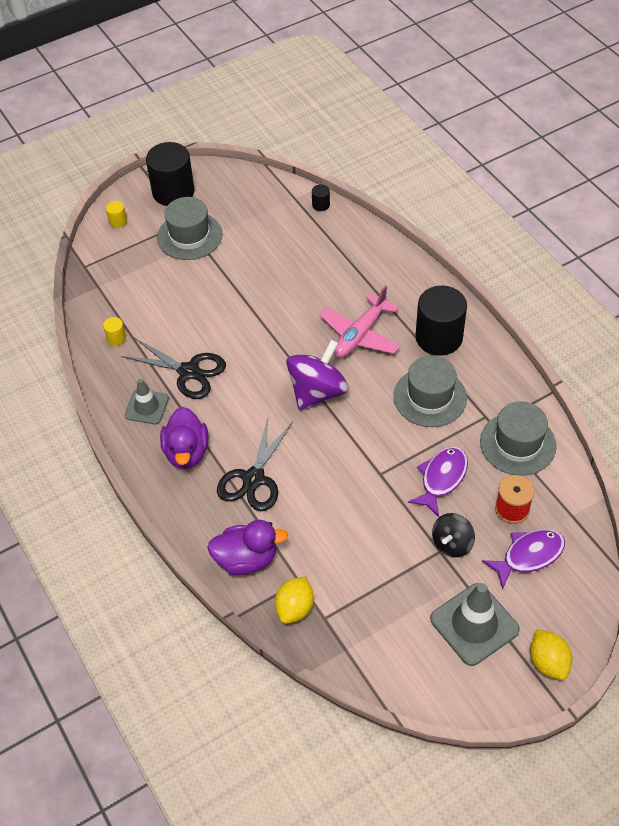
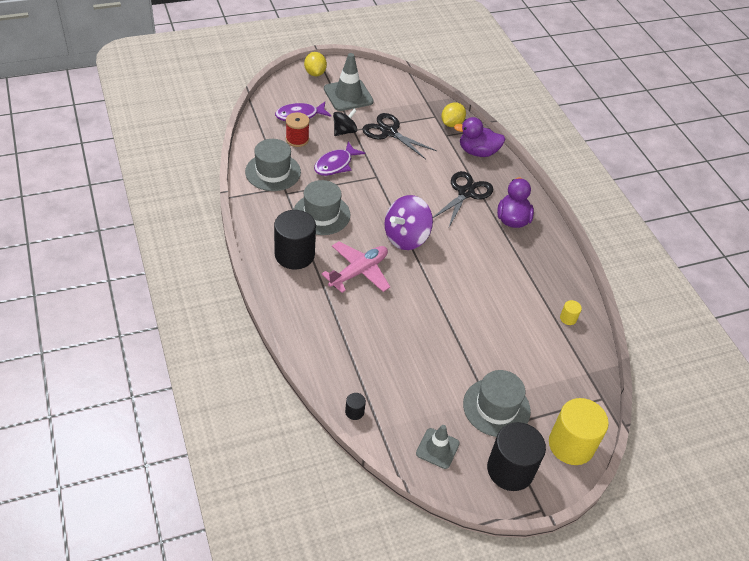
camera: 175 degrees left, 5 degrees down
(118, 221) = (571, 445): yellow cylinder -> yellow cylinder, size x2.41
(146, 407) = (541, 257): grey traffic cone -> grey traffic cone (437, 448)
(189, 372) = (506, 276): black scissors -> black scissors (389, 132)

